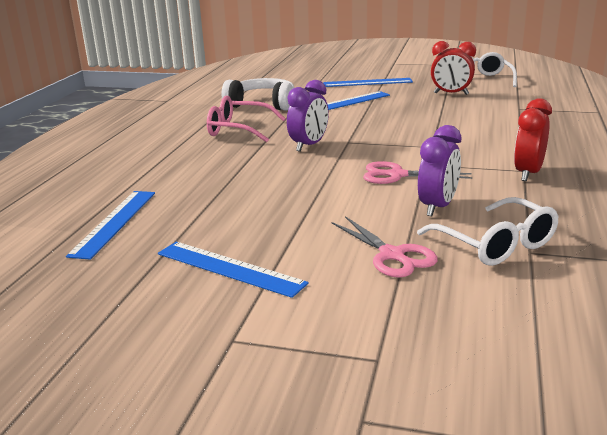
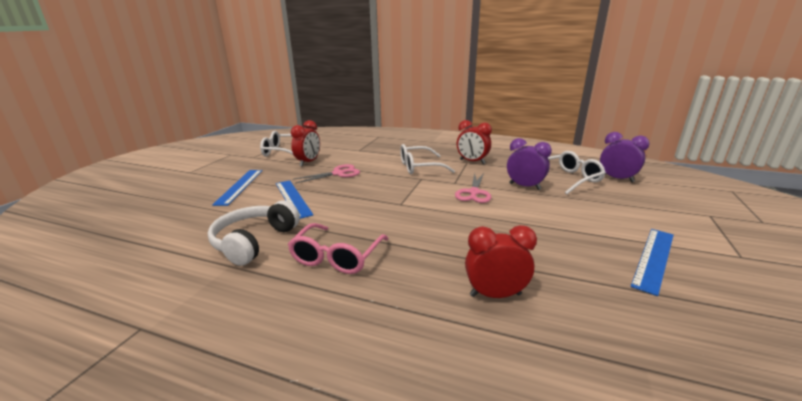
camera: 85 degrees left, 0 degrees up
(114, 222) = (609, 334): blue ruler -> none
(176, 183) = (495, 295): none -> red clock
(309, 146) = (404, 220): purple clock -> purple clock (616, 179)
(392, 255) = (596, 203): pink scissors -> pink scissors (338, 173)
(475, 143) = (419, 167): none -> white glasses

